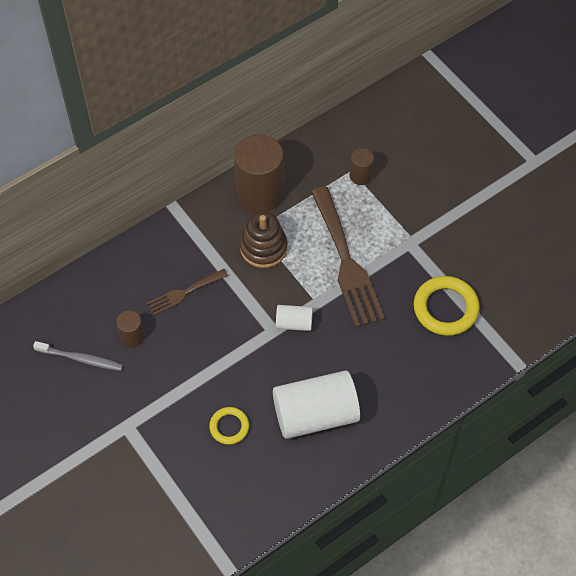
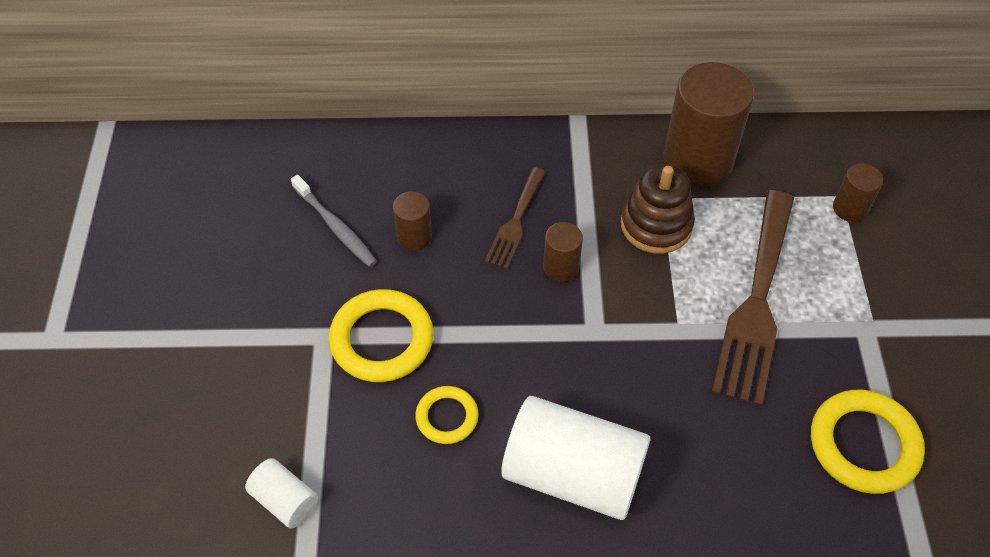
camera: 35 degrees right, 5 degrees down
(161, 407) = (382, 339): none -> yellow ring
(184, 293) = (515, 222): brown fork -> brown fork turned 75 degrees counterclockwise
(229, 305) = (561, 267): none -> brown cylinder
(294, 323) = (629, 338): white cylinder -> white cylinder (285, 501)

